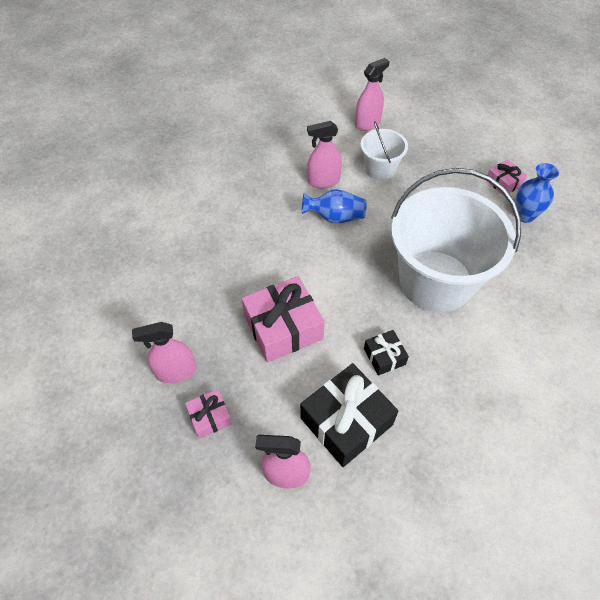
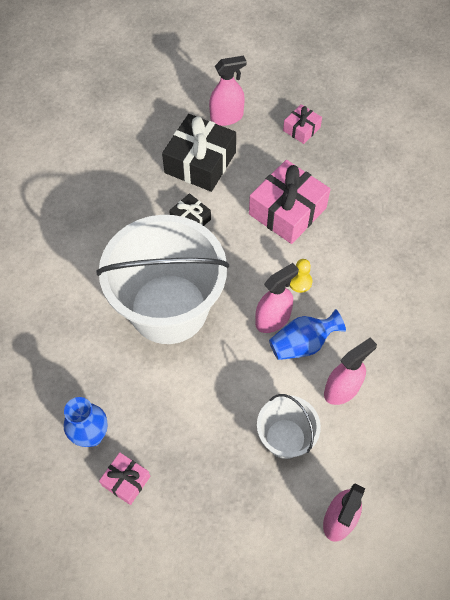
camera: 155 degrees right, 5 degrees up
(176, 371) = (349, 147): pink spray bottle -> pink spray bottle (272, 319)
(310, 261) = (300, 282): none -> yellow pawn

